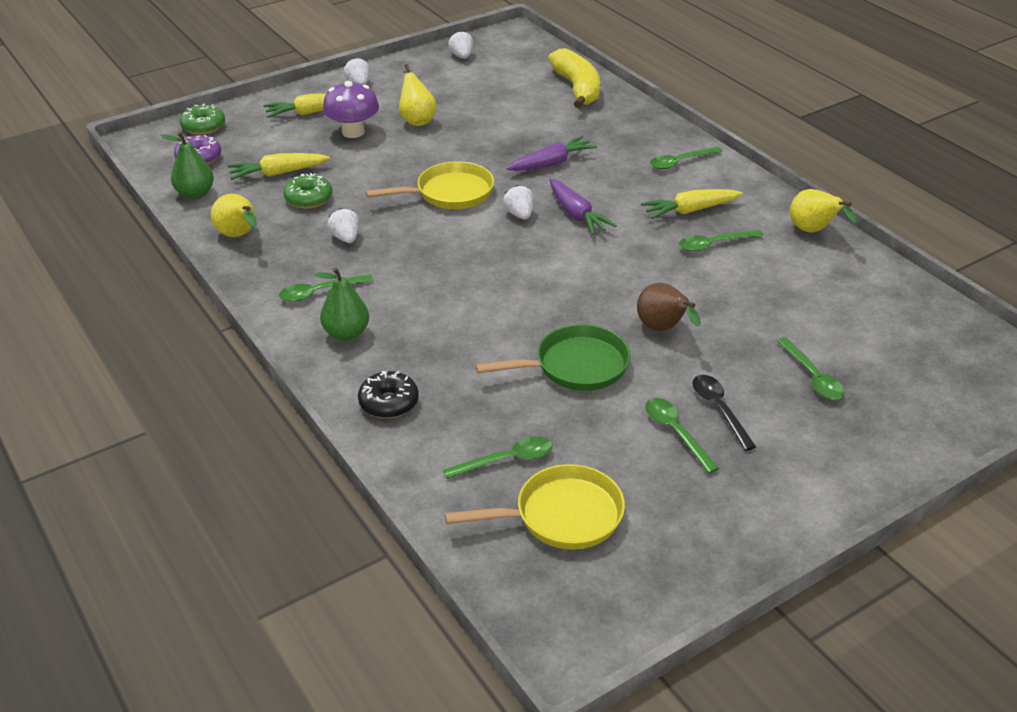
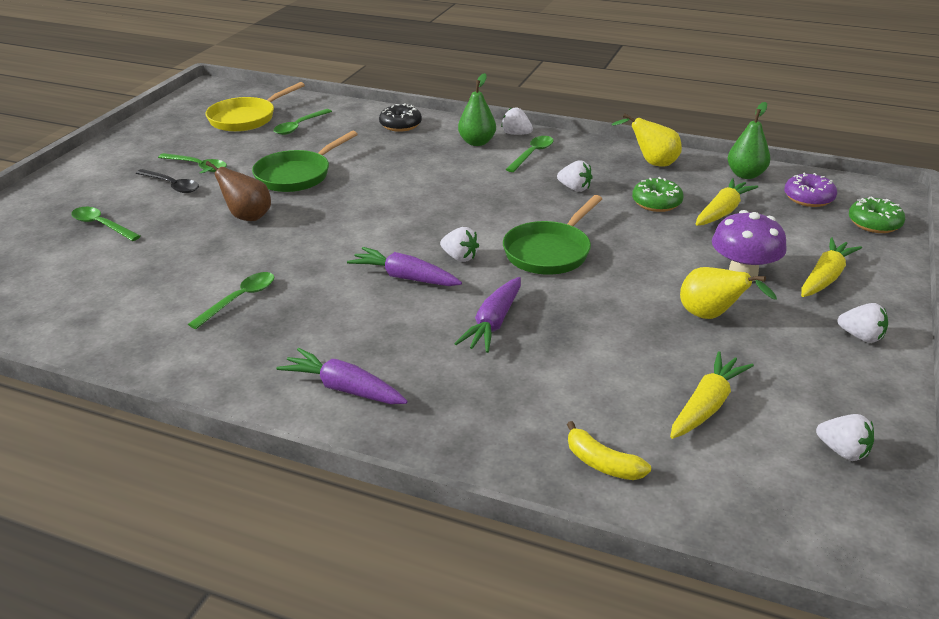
camera: 145 degrees right, 5 degrees down
(292, 328) = (516, 134): none -> white strawberry
(450, 193) = (549, 252): yellow pan -> green pan
(577, 88) = (602, 463): yellow banana -> yellow banana, size x0.52
(680, 162) = (344, 388): green spoon -> purple carrot
(690, 210) = (288, 327): yellow carrot -> yellow carrot (706, 406)
(813, 231) = (130, 355): yellow pear -> none

